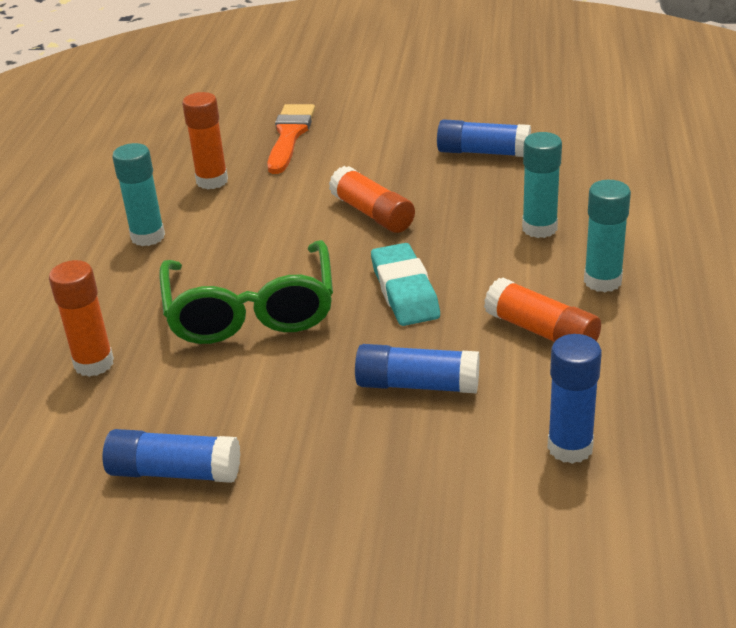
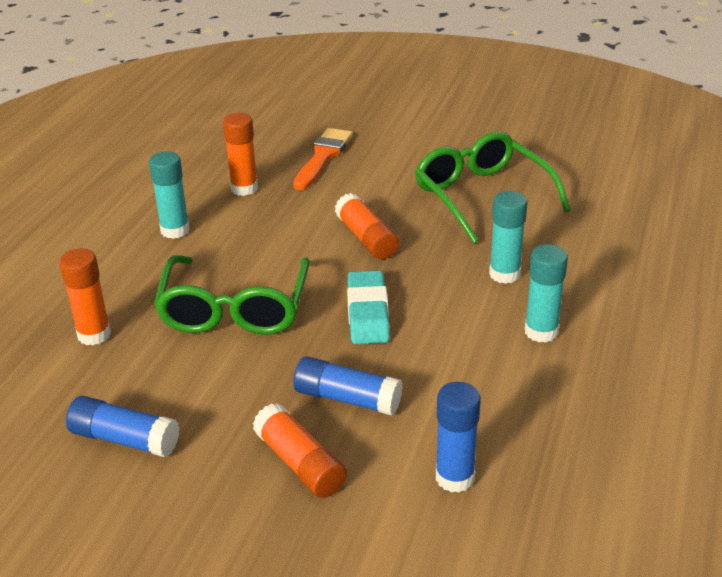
camera: 10 degrees right, 0 degrees up
(483, 152) = (482, 196): blue glue stick -> green glasses
(541, 332) = (470, 369): orange glue stick -> orange glue stick (300, 463)

